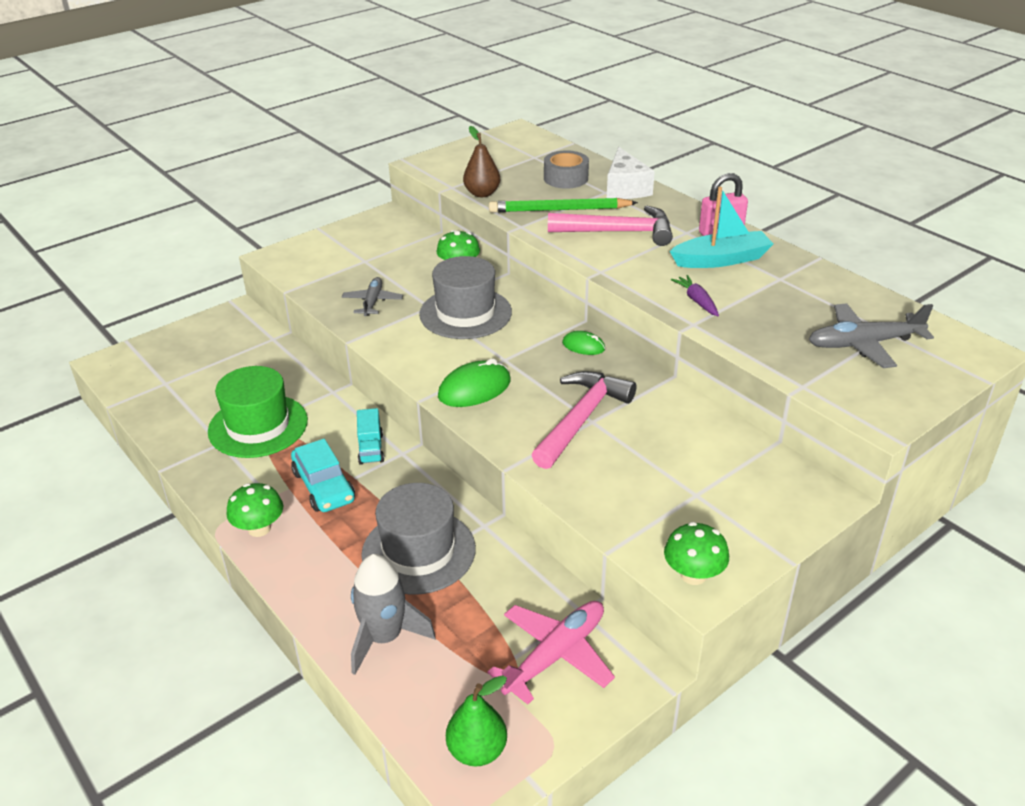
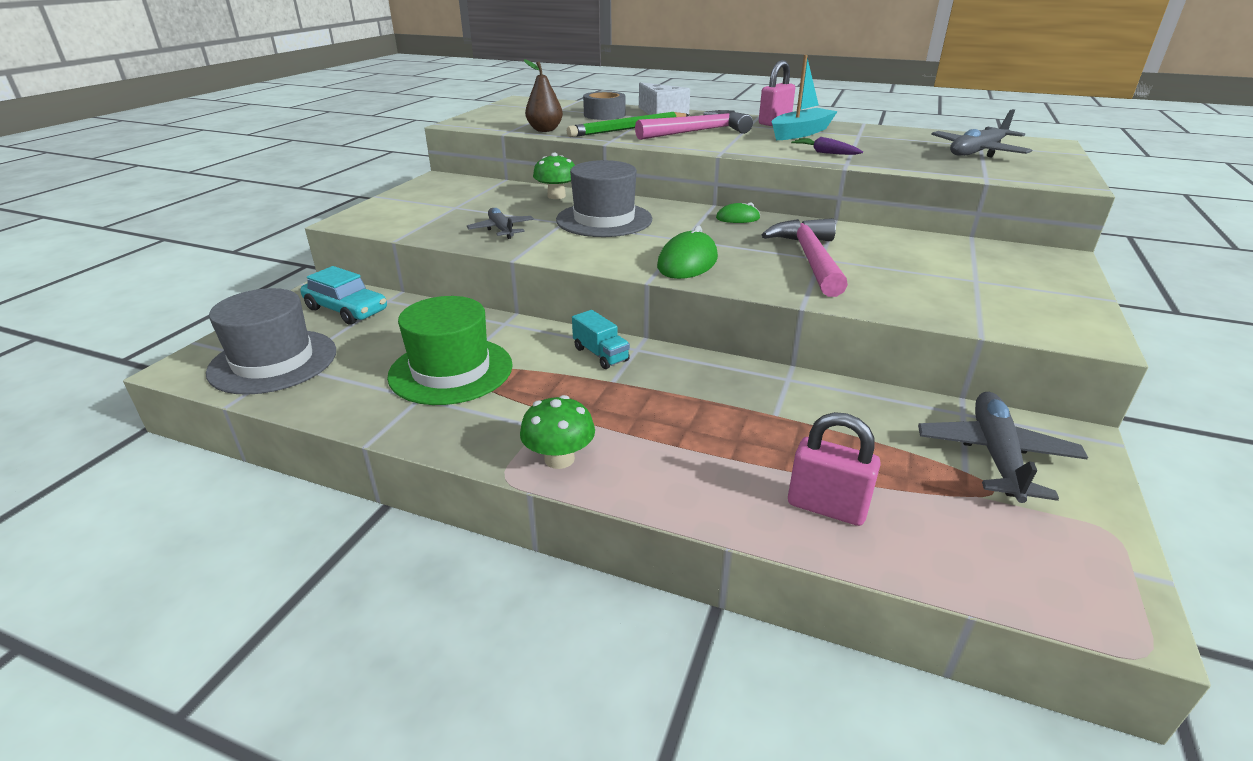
camera: 30 degrees left, 5 degrees down
(324, 486) = (589, 398): turquoise car -> turquoise car (346, 310)
(384, 637) = (826, 507): grey rocket -> pink padlock
(418, 551) = (757, 419): grey hat -> grey hat (273, 361)
(477, 750) = (1060, 572): green pear -> none
(555, 655) = (995, 456): pink plane -> grey plane
(693, 575) = (1068, 329): green mushroom -> none

